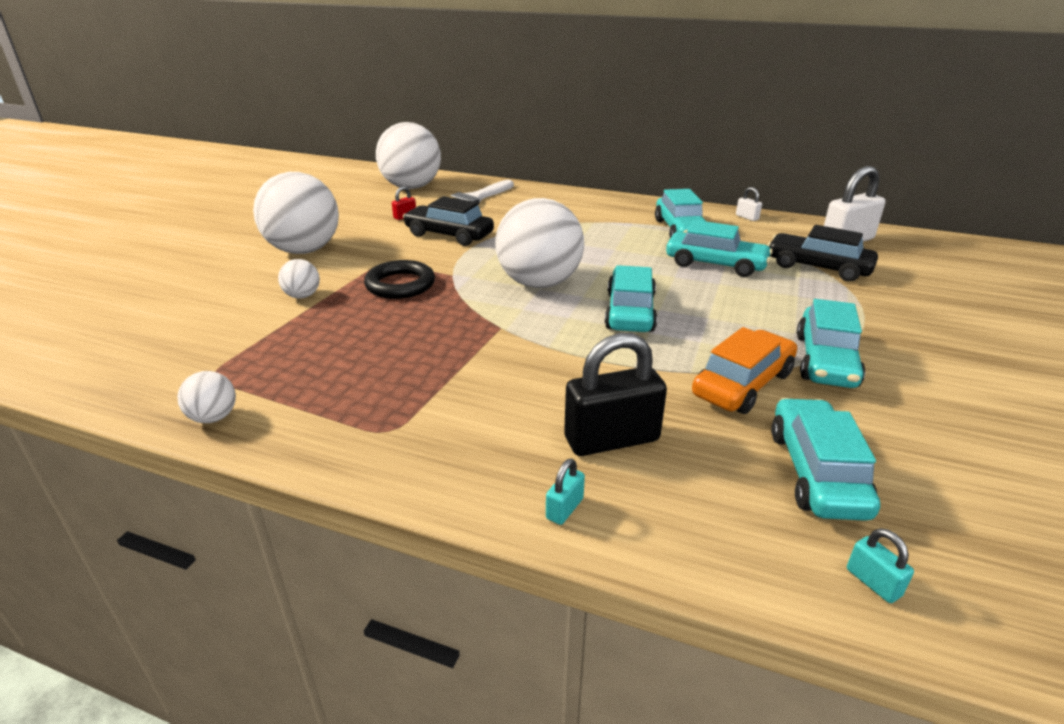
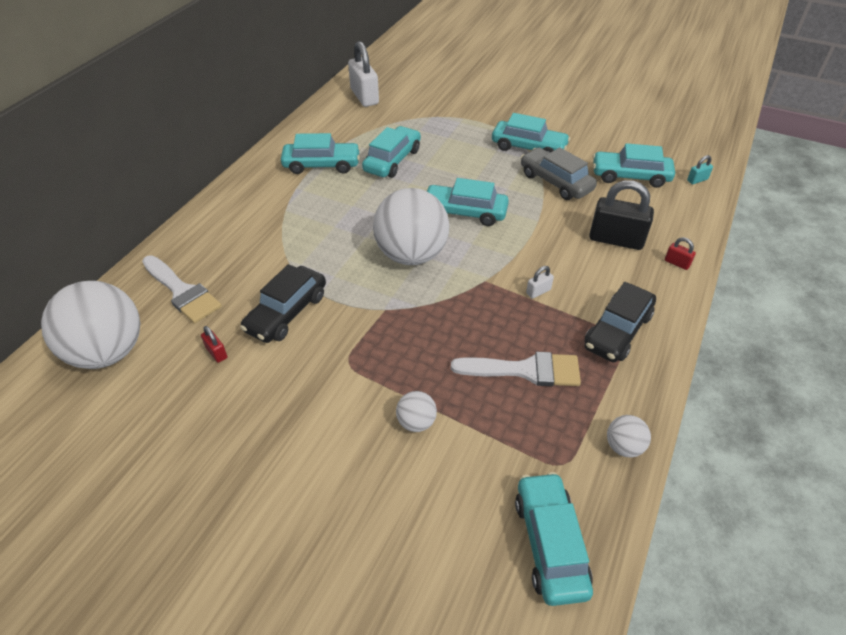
camera: 85 degrees left, 15 degrees up
(130, 364) = (550, 543): none -> turquoise car
(304, 250) = (295, 441): white ball -> none
(350, 353) = (525, 370): none -> white brush
(400, 285) = (401, 346): black ring -> none
(564, 509) = (677, 263): turquoise padlock -> red padlock
(611, 439) = (616, 239): black padlock -> black padlock turned 60 degrees counterclockwise
(743, 384) = (555, 182): orange car -> grey car
(747, 217) = (305, 127): white padlock -> white padlock (538, 291)
(818, 267) = (406, 119): black car -> black car (617, 331)

